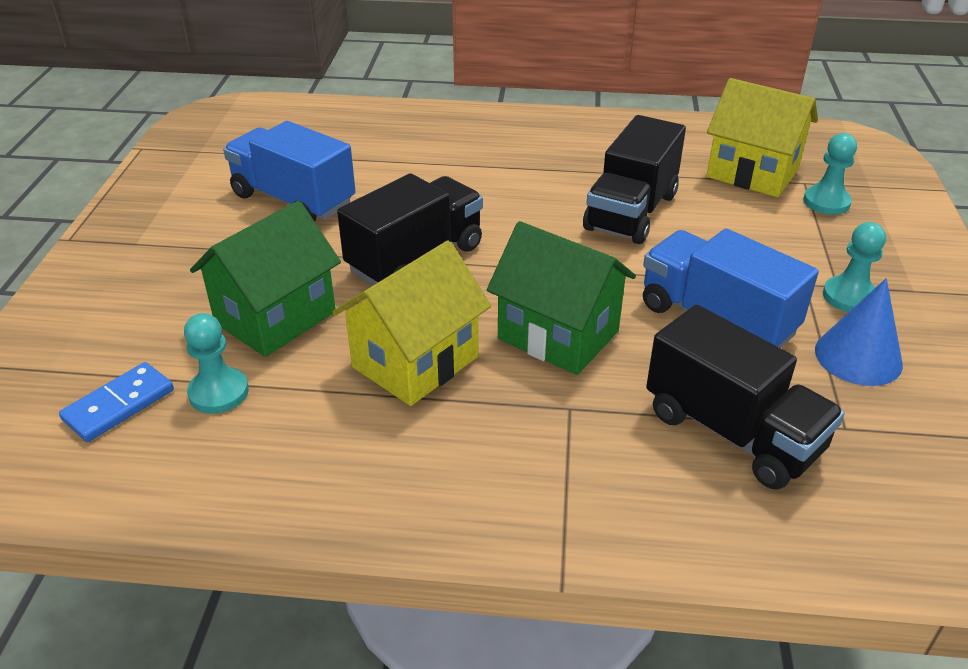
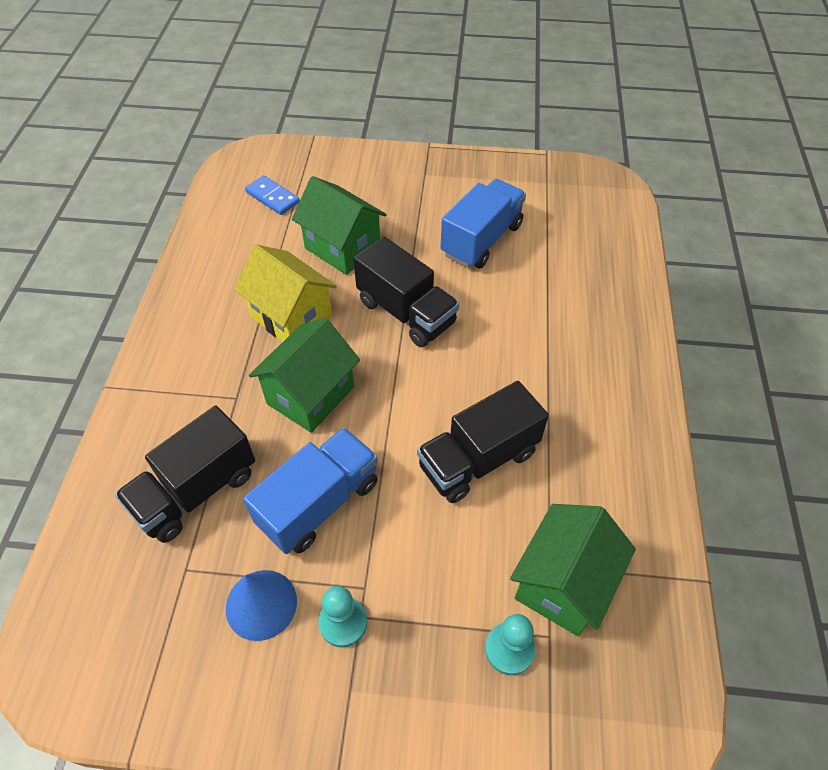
camera: 90 degrees right, 15 degrees up
(218, 392) = (276, 233): turquoise pawn -> none
(631, 212) = (478, 459): black truck -> black truck turned 60 degrees counterclockwise
(752, 173) = (563, 583): yellow house -> green house

